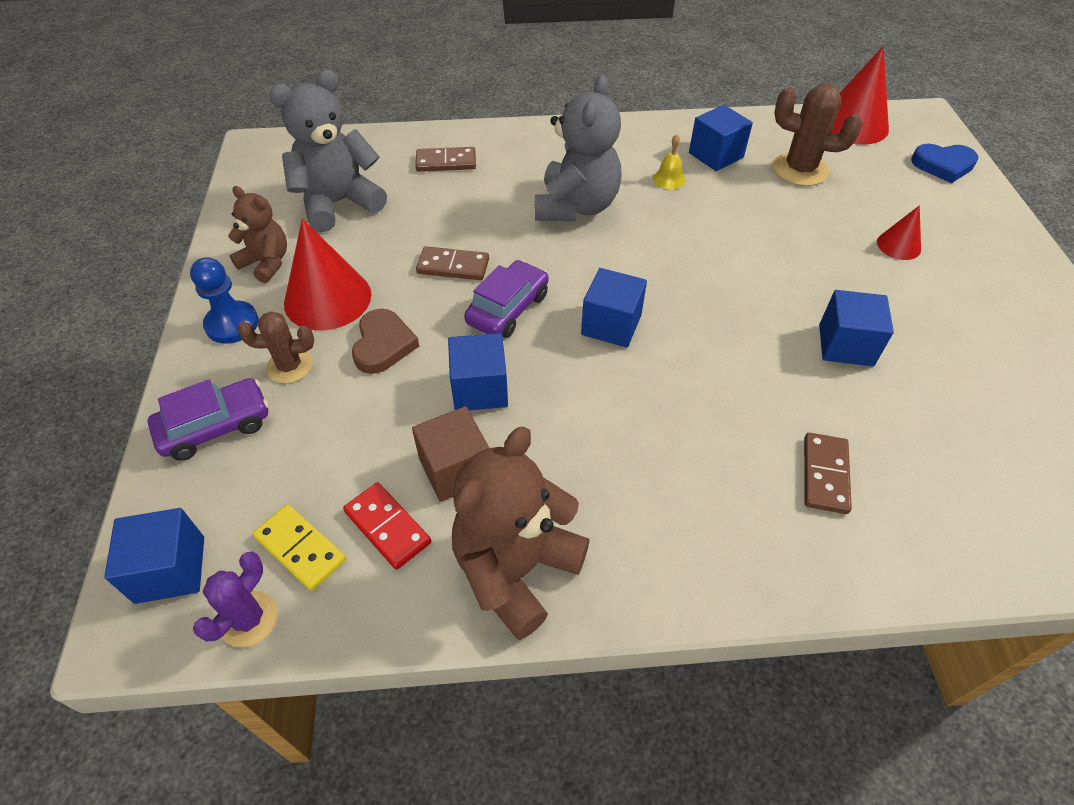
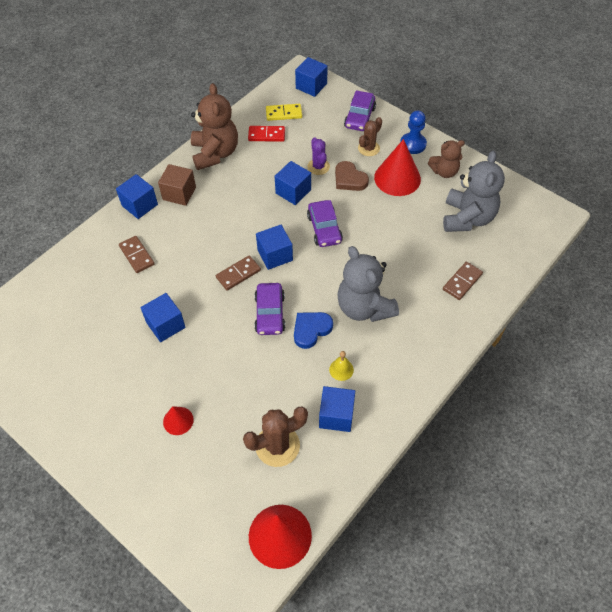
camera: 135 degrees right, 5 degrees up
(249, 619) = (274, 93): purple cactus -> purple cactus (318, 167)
(453, 266) = (372, 229): brown domino -> brown domino (238, 274)
(455, 469) = (267, 163): brown cube -> brown cube (179, 193)
(691, 269) = (270, 313): none -> purple car
(754, 571) = (139, 205): none -> blue cube
(943, 165) = (191, 535): blue heart -> blue heart (311, 330)

